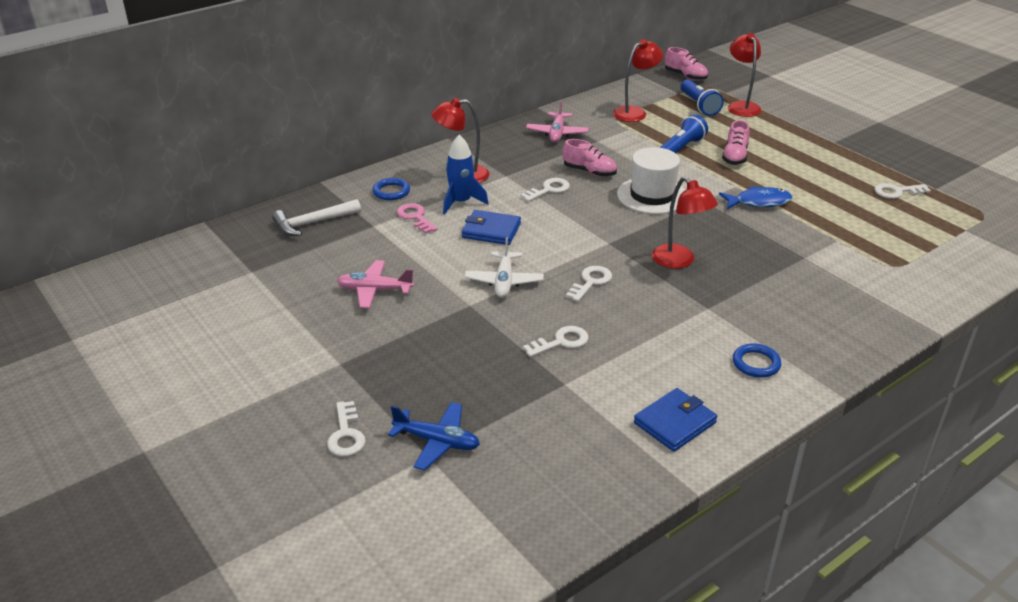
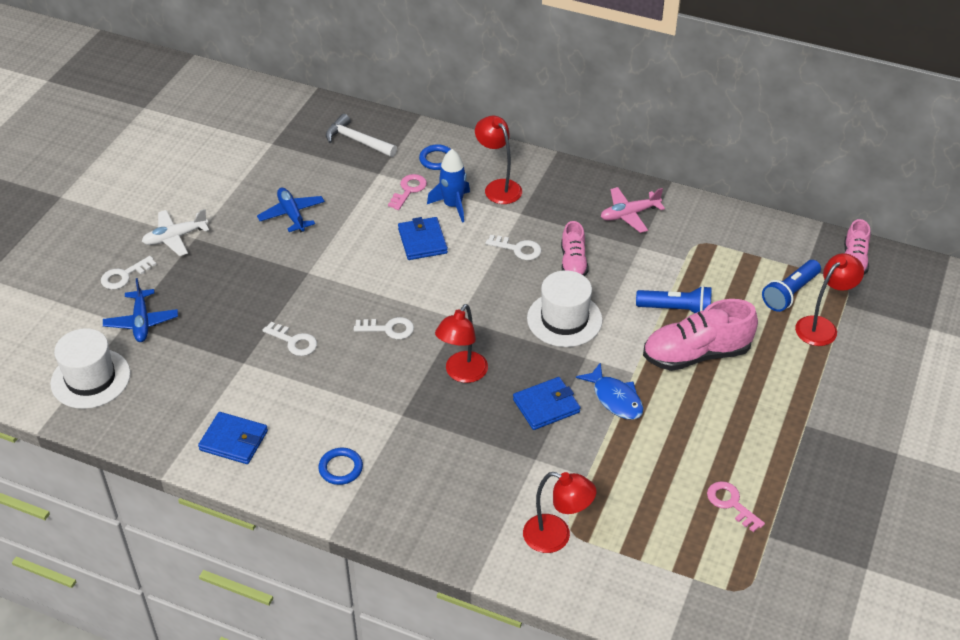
camera: 60 degrees right, 10 degrees up
(375, 290) = (292, 215): pink plane -> blue plane
(496, 511) = (90, 378): none -> white hat
(504, 281) = (353, 278): white plane -> white plane (175, 237)
(635, 112) = (726, 251): red lamp -> red lamp (556, 537)
(734, 156) = (696, 354): pink shoe -> pink shoe, size x1.72
(746, 234) = (546, 406): none -> blue wallet
(897, 192) = (731, 503): white key -> pink key

